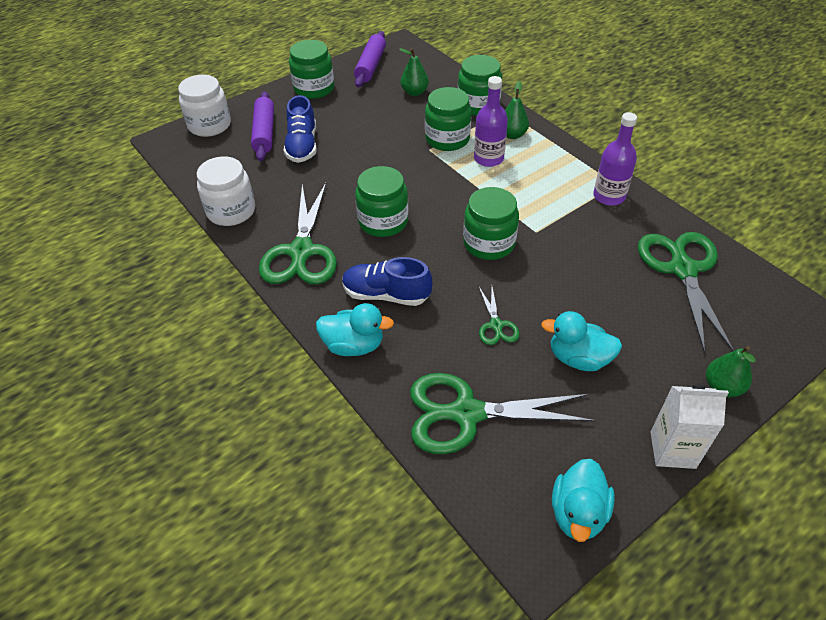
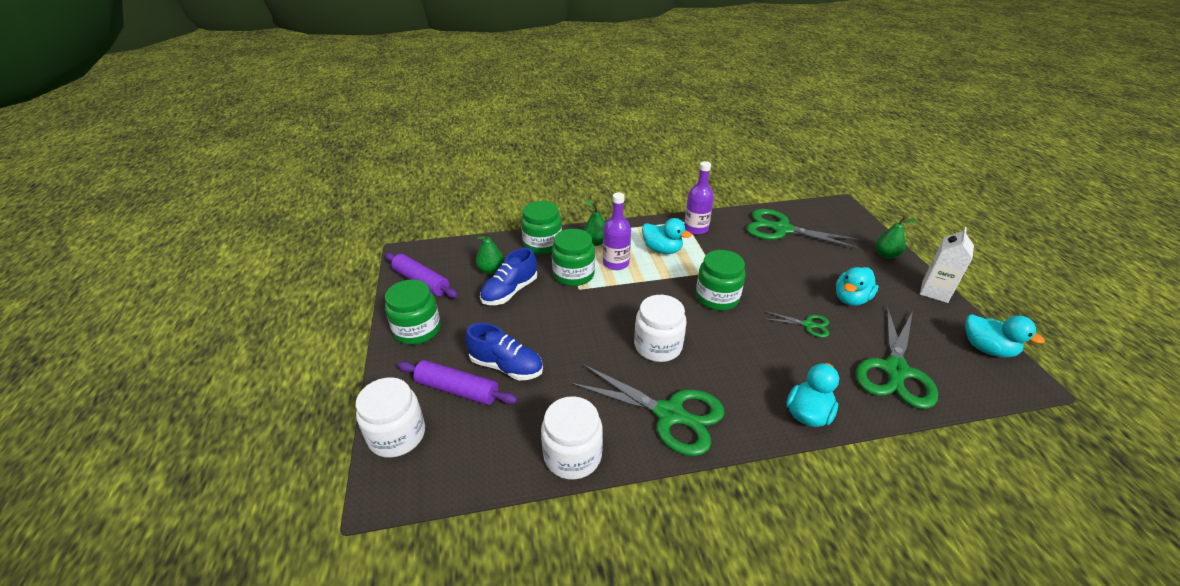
camera: 65 degrees left, 10 degrees down
(383, 221) = (658, 346): green jar -> white jar
(386, 295) = (752, 374): blue shoe -> blue shoe (510, 291)
(541, 182) = (662, 250): none -> turquoise duck

